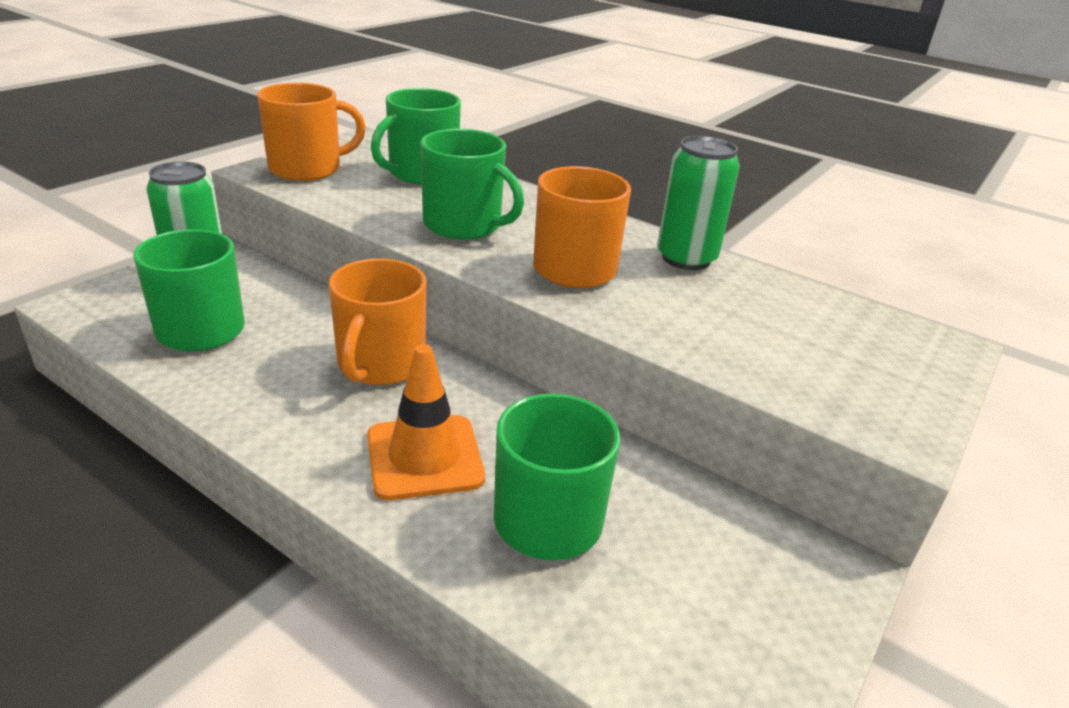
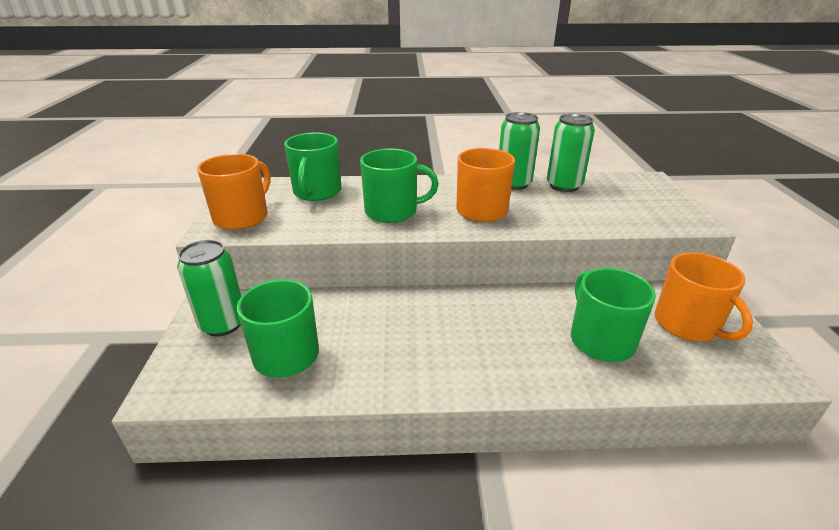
camera: 35 degrees left, 0 degrees up
(380, 364) = (418, 315): orange mug -> orange mug (688, 324)
(424, 457) = (513, 347): orange traffic cone -> none
(762, 291) = (564, 186): none -> green can

